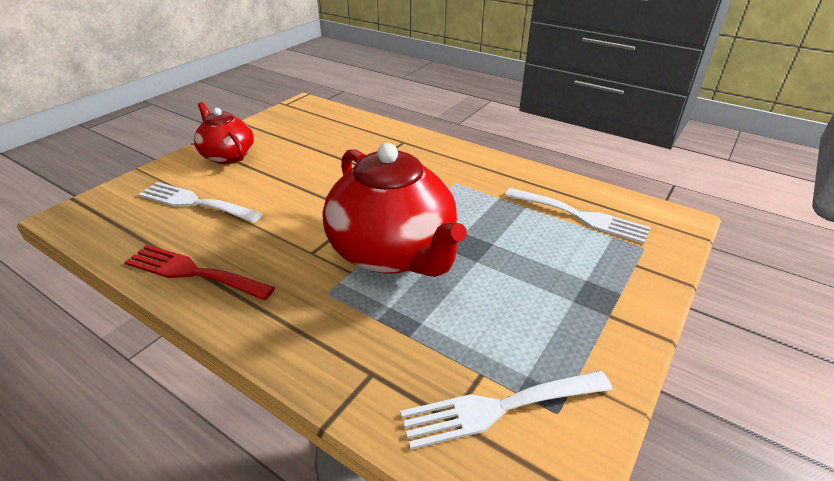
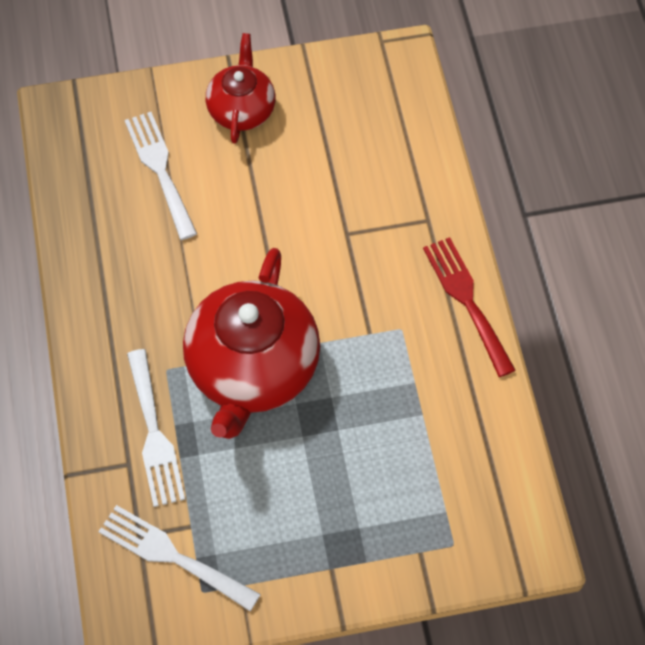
camera: 45 degrees right, 25 degrees up
(192, 272) = (96, 265): red fork -> red fork (466, 300)
(581, 216) = (454, 468): white fork -> white fork (154, 435)

